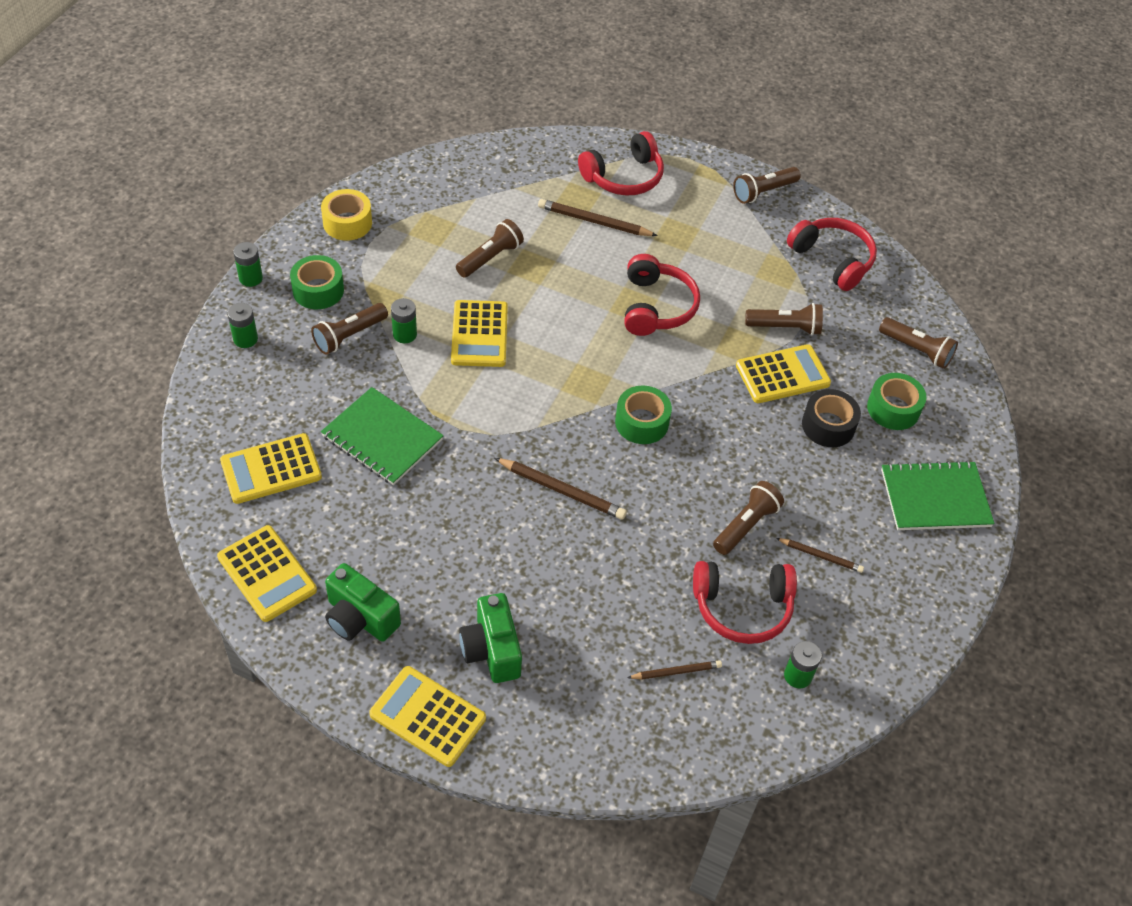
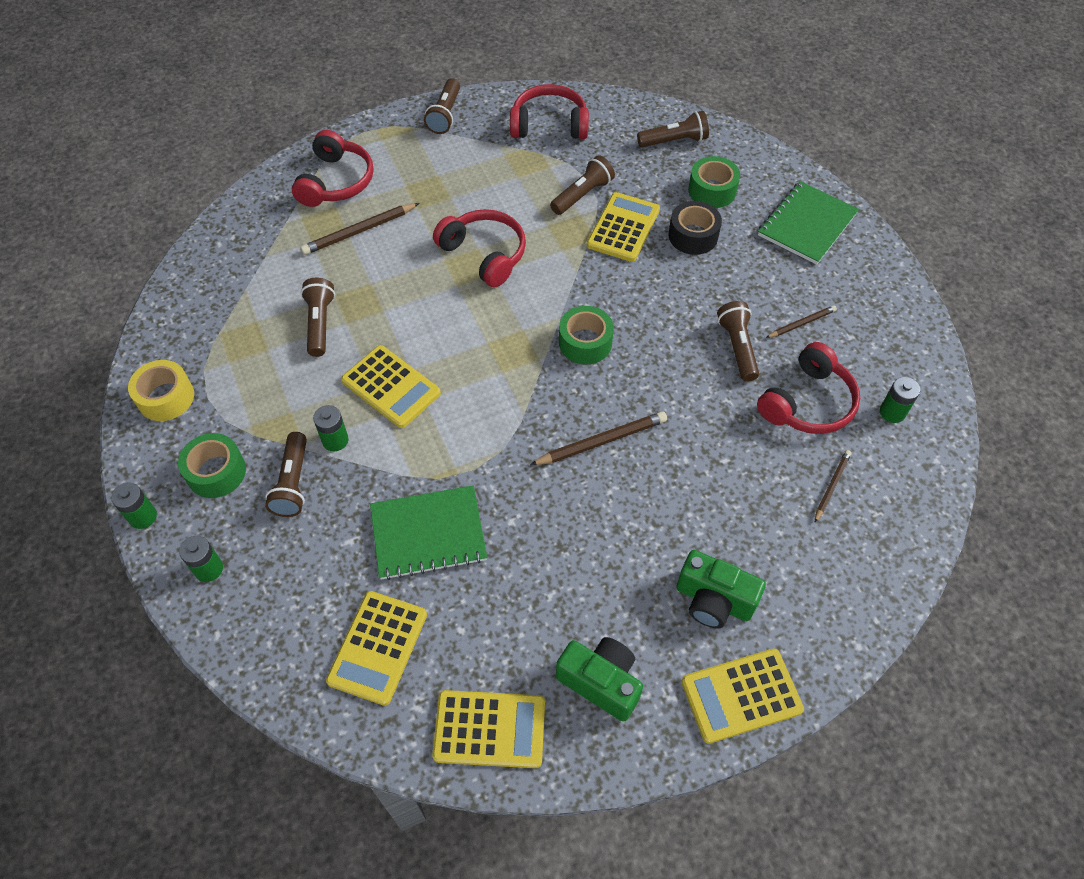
camera: 45 degrees left, 5 degrees up
(360, 618) = (601, 682): green camera -> green camera turned 135 degrees counterclockwise

